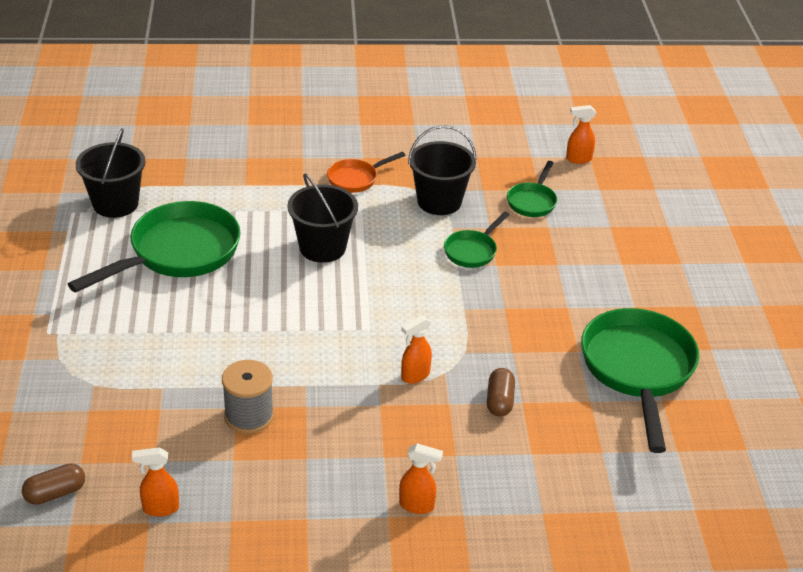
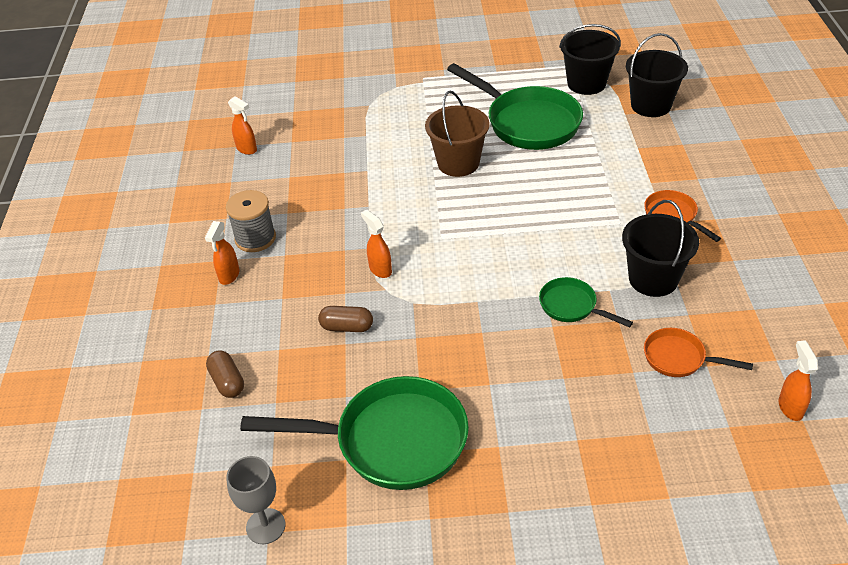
camera: 95 degrees right, 5 degrees up
(55, 493) = (267, 105): brown capsule -> brown capsule (227, 382)
(160, 508) = (247, 149): orange spray bottle -> orange spray bottle turned 135 degrees clockwise
(241, 310) = (458, 163): none -> brown bucket
(249, 416) = (334, 179): grey spool -> grey spool (255, 238)
(322, 247) = (553, 202): black bucket -> black bucket (651, 105)
(532, 201) = (679, 358): green pan -> orange pan
(741, 451) = (265, 526): none -> grey goblet

